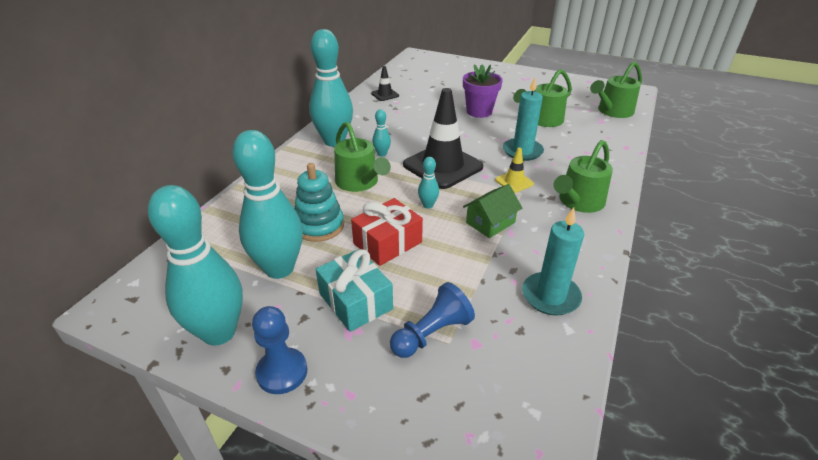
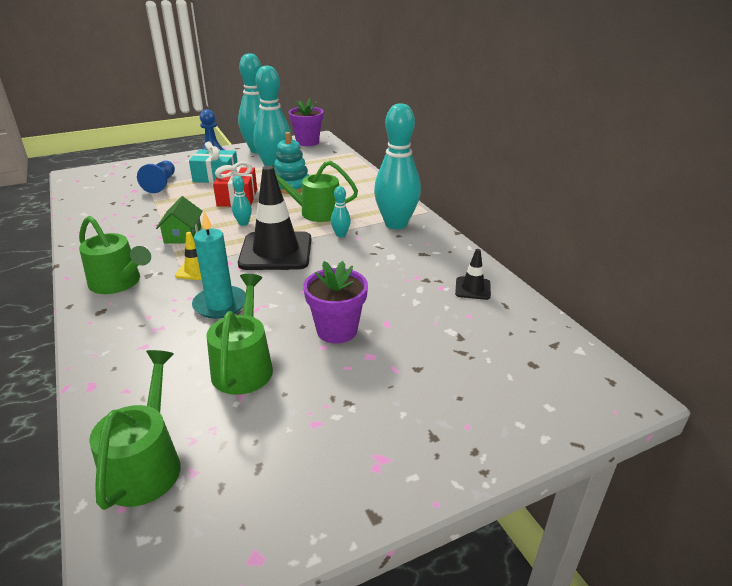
camera: 130 degrees right, 5 degrees down
(142, 304) = (307, 142): none -> purple flower pot
(550, 296) = (104, 220): turquoise candle -> none
(578, 202) = (118, 283): green watering can -> green watering can turned 135 degrees clockwise

